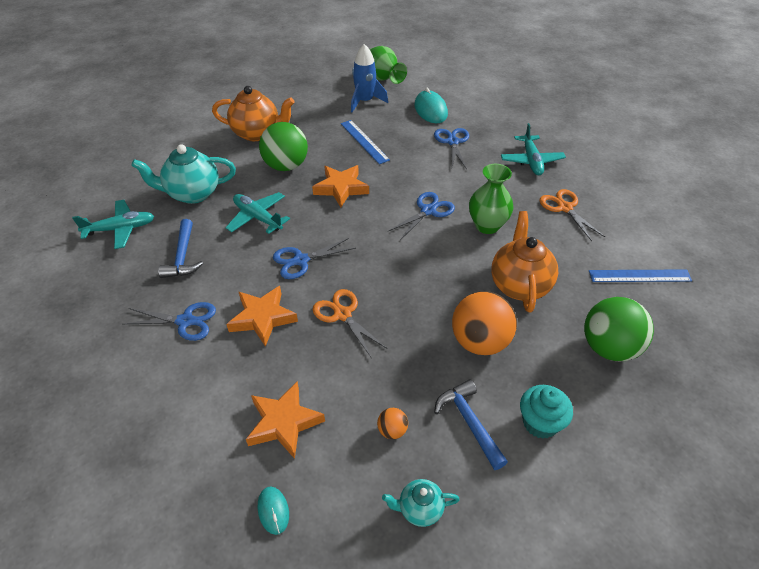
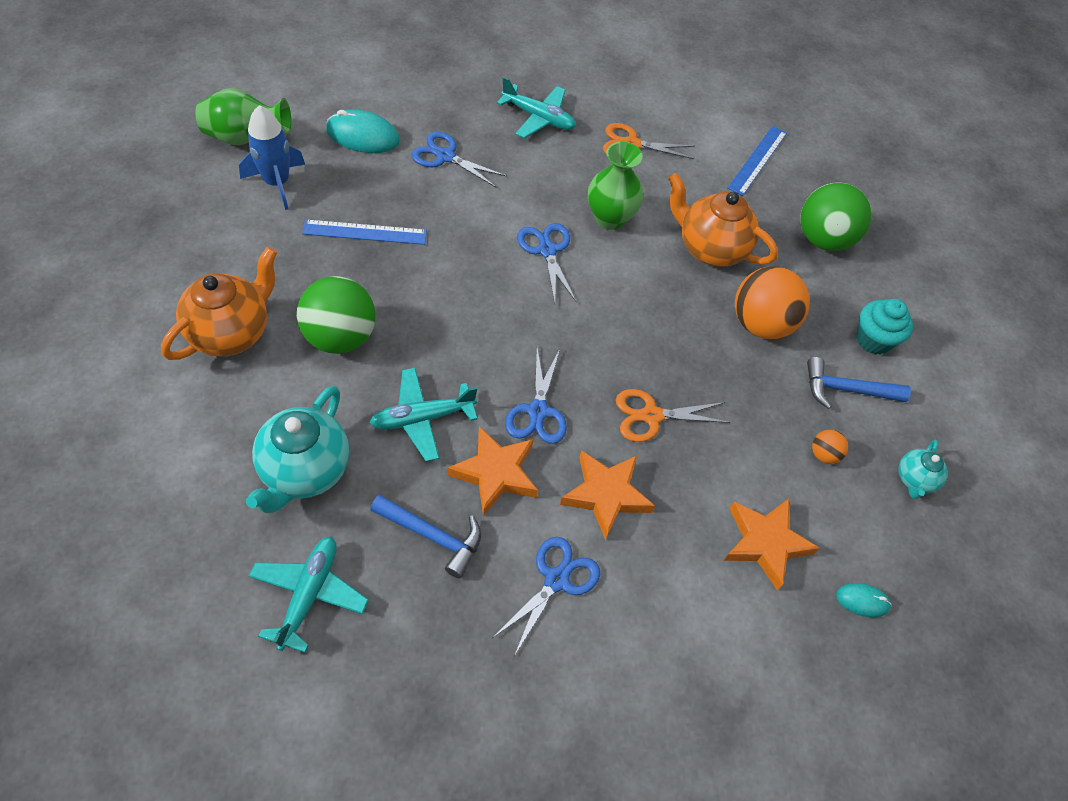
camera: 65 degrees left, 10 degrees up
(341, 188) = (438, 305): orange star -> orange star (495, 473)

